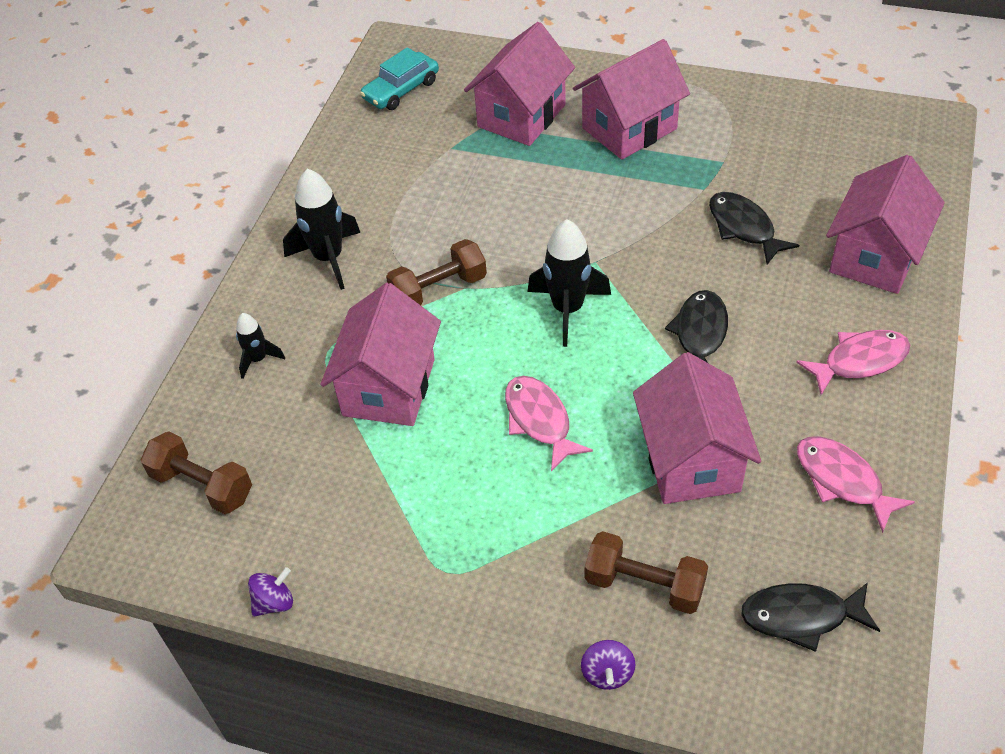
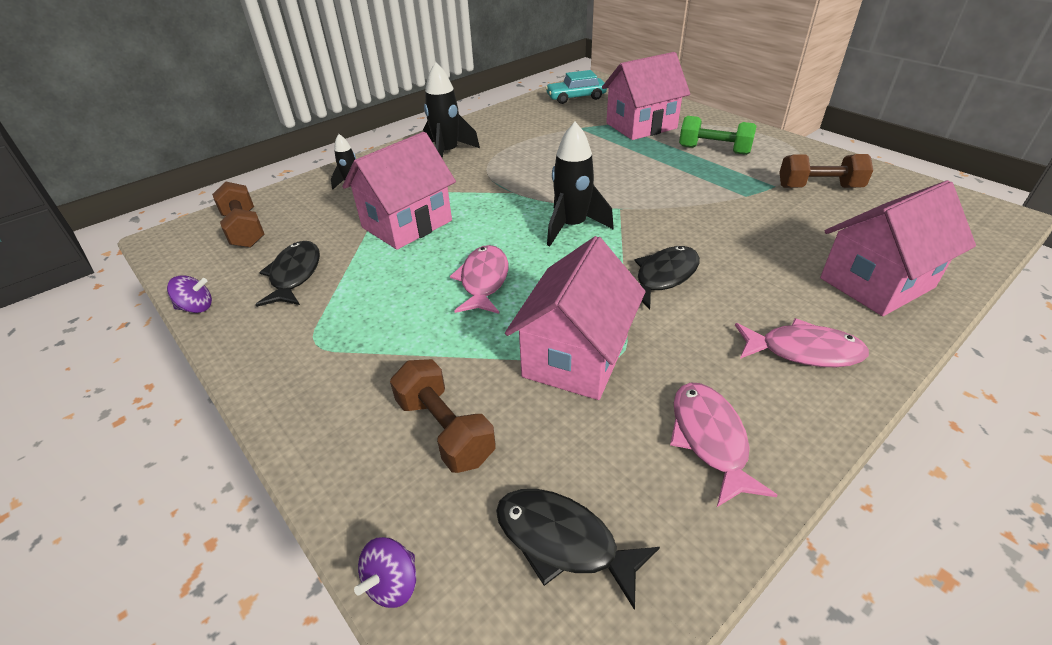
camera: 30 degrees right, 10 degrees down
(438, 289) = (496, 188): brown dumbbell -> brown dumbbell (819, 187)
(607, 673) = (341, 484): purple spinning top -> purple spinning top (392, 584)
(629, 128) = (714, 150): pink house -> green dumbbell
(744, 228) = (760, 226): black fish -> black fish (294, 275)

